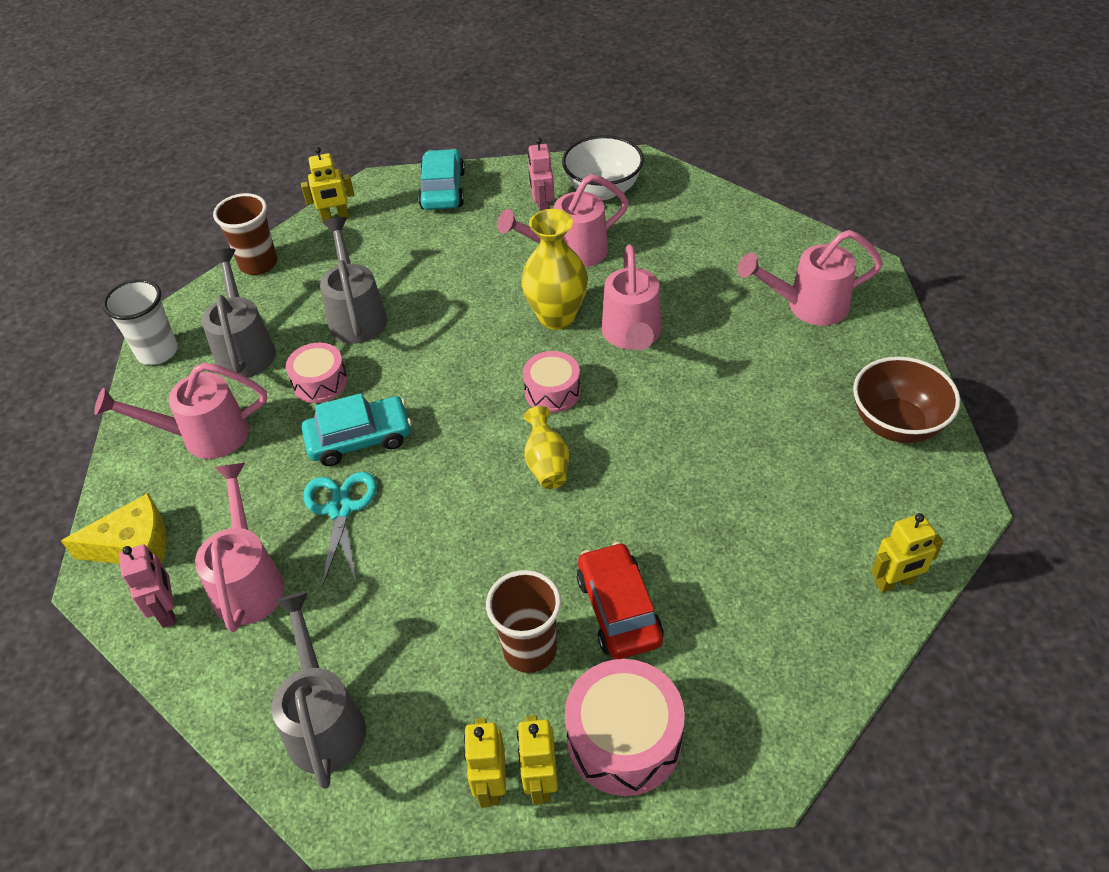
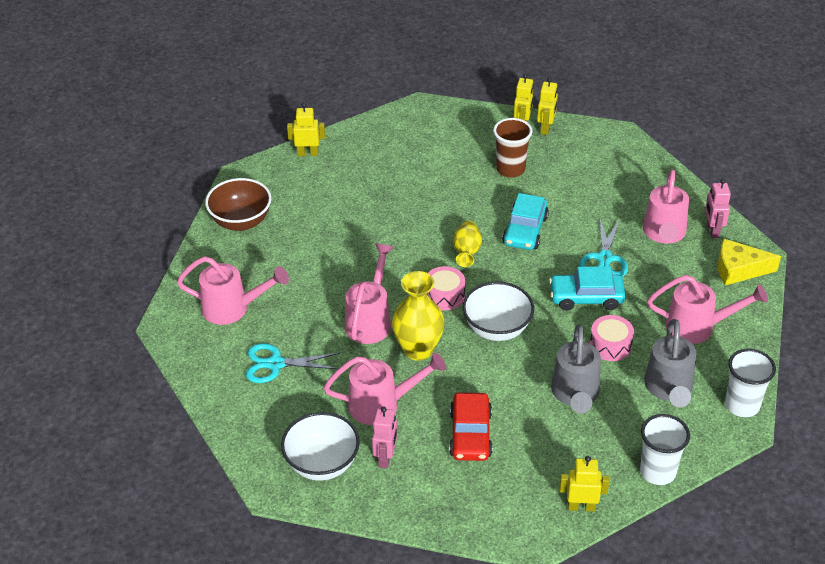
camera: 165 degrees left, 5 degrees down
(258, 264) = (658, 472): brown cup -> white cup
(324, 721) = (624, 166): grey watering can -> none
(443, 190) = (470, 511): turquoise car -> turquoise car (525, 230)
(469, 365) = (497, 329): none -> white bowl
(619, 609) = (457, 175): red car -> red car (470, 434)
(624, 739) = (477, 129): pink drum -> none
(712, 261) = (275, 364): none -> turquoise scissors

